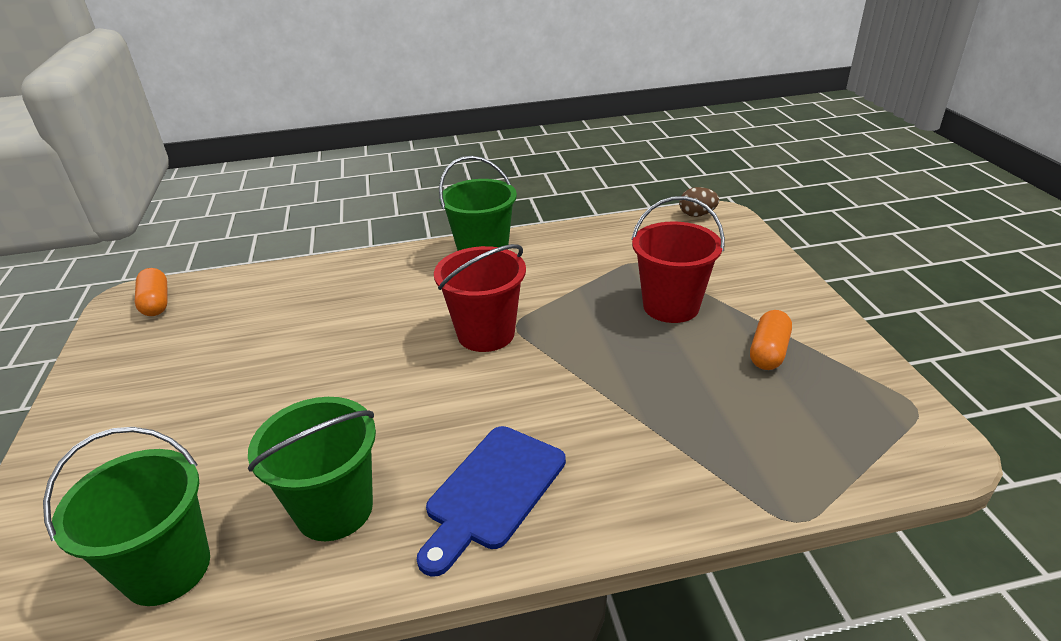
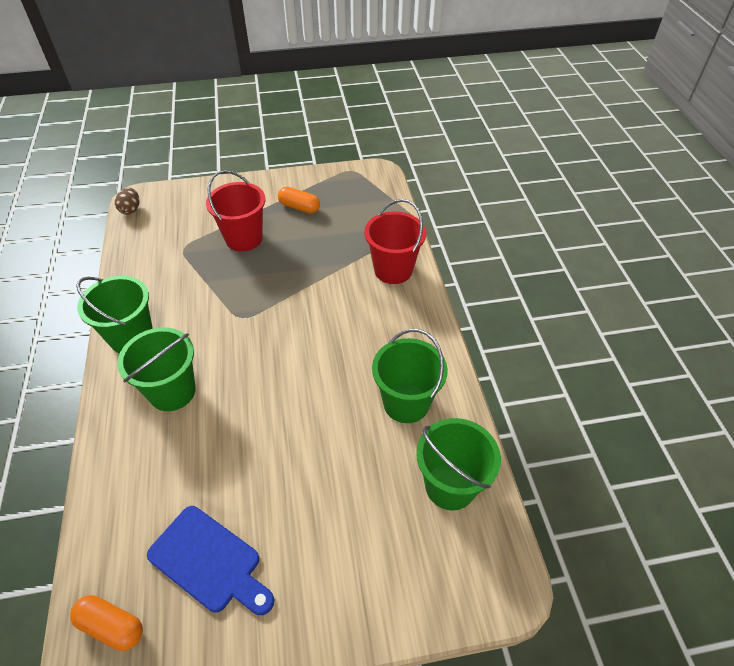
camera: 90 degrees left, 15 degrees up
(156, 303) = (112, 626): orange capsule -> orange capsule turned 45 degrees clockwise
(402, 292) = (172, 391): none -> green bucket
(486, 334) = (248, 334): red bucket -> red bucket (393, 270)
(492, 491) = (395, 329): blue cutting board -> blue cutting board (209, 561)

